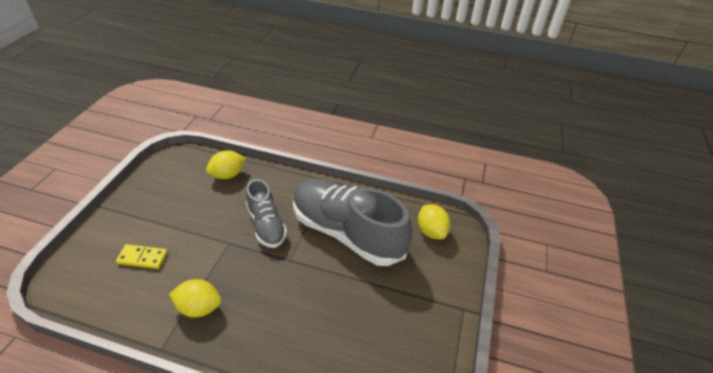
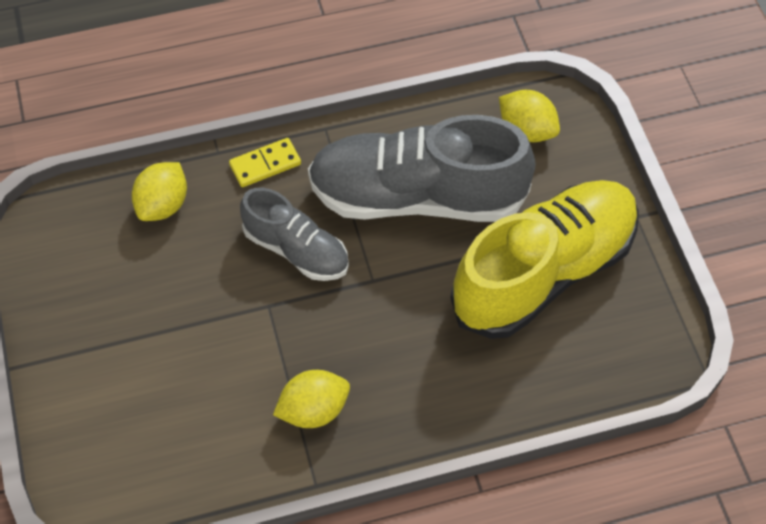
camera: 30 degrees left, 15 degrees up
(142, 258) = (169, 397): yellow domino -> yellow domino (265, 164)
(384, 309) = (544, 272): none -> yellow shoe

